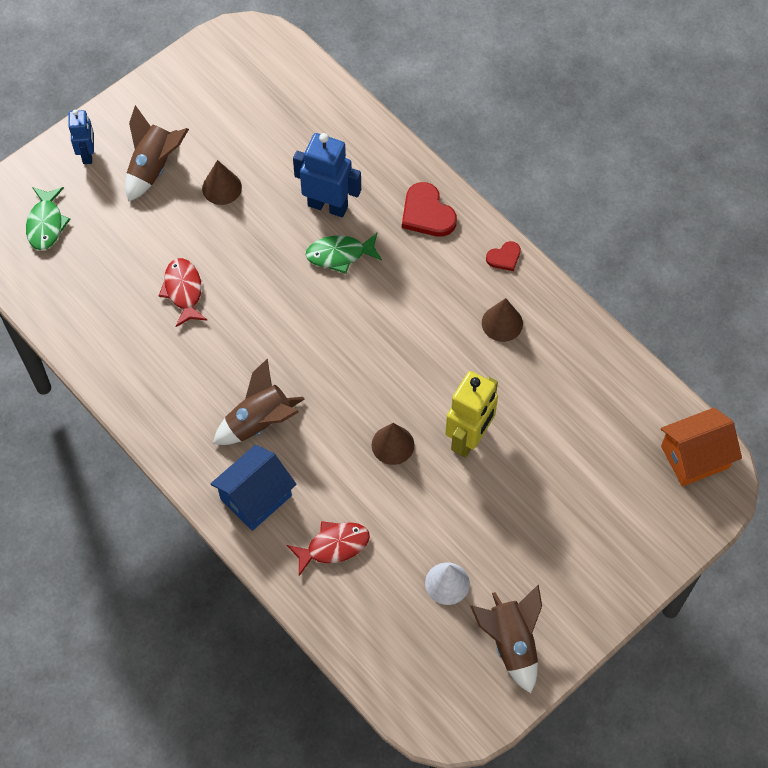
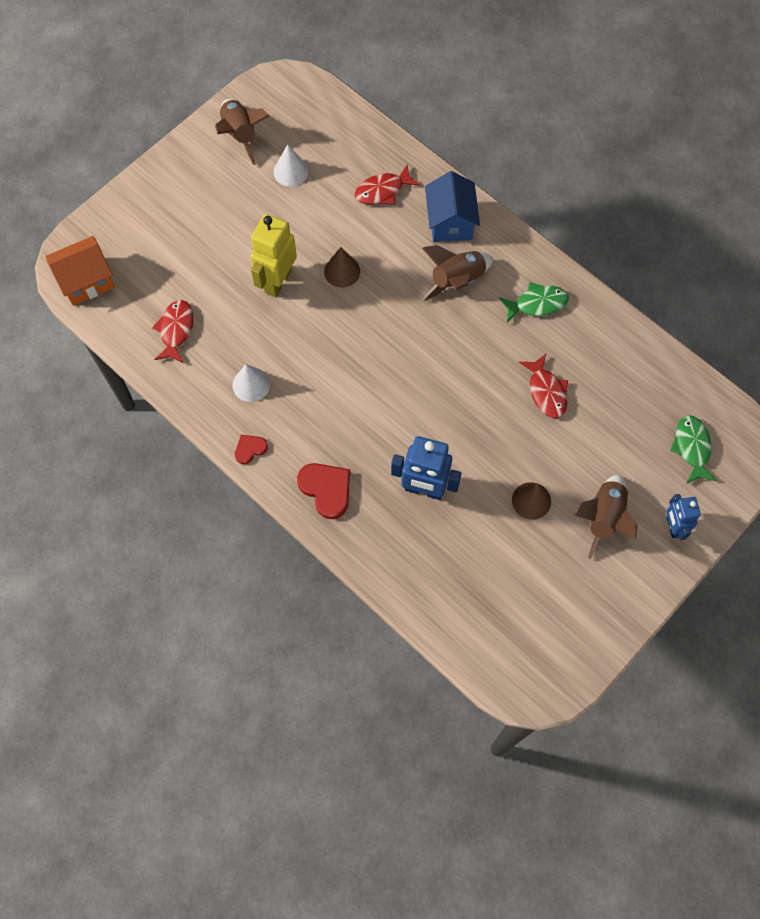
camera: 175 degrees right, 5 degrees up
(256, 497) = (450, 222): blue house -> blue house turned 45 degrees counterclockwise
(340, 254) = (406, 439): green fish -> green fish (537, 304)
(502, 323) = (251, 384): brown cone -> white cone
(586, 389) = (176, 330): none -> red fish

